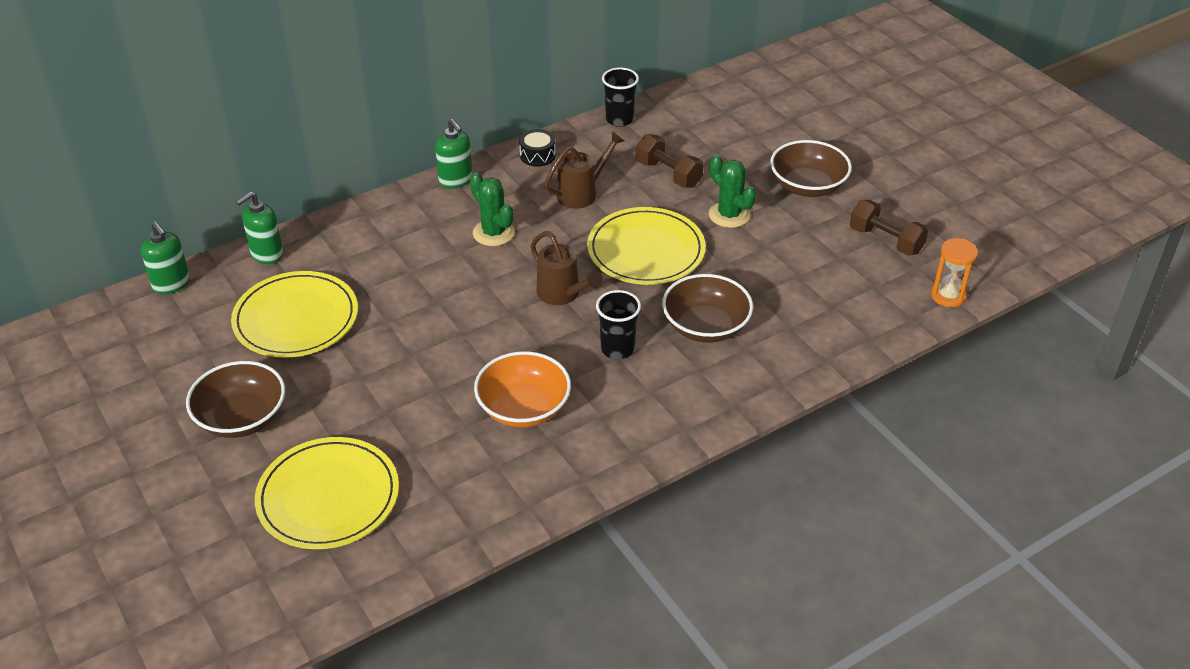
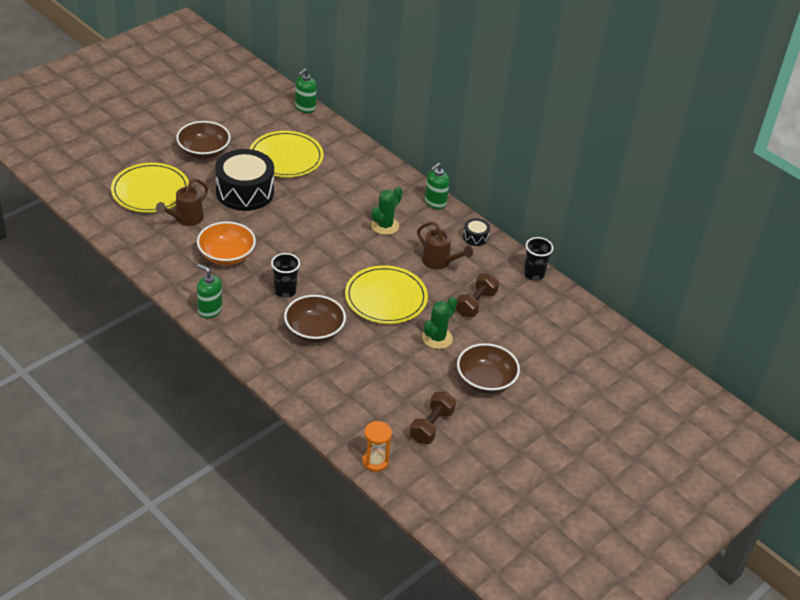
camera: 75 degrees right, 0 degrees up
(266, 254) = (340, 137): green soap dispenser -> green soap dispenser (210, 310)
(369, 374) = (245, 192): none -> black drum
(562, 294) = (331, 262): brown watering can -> brown watering can (186, 219)

